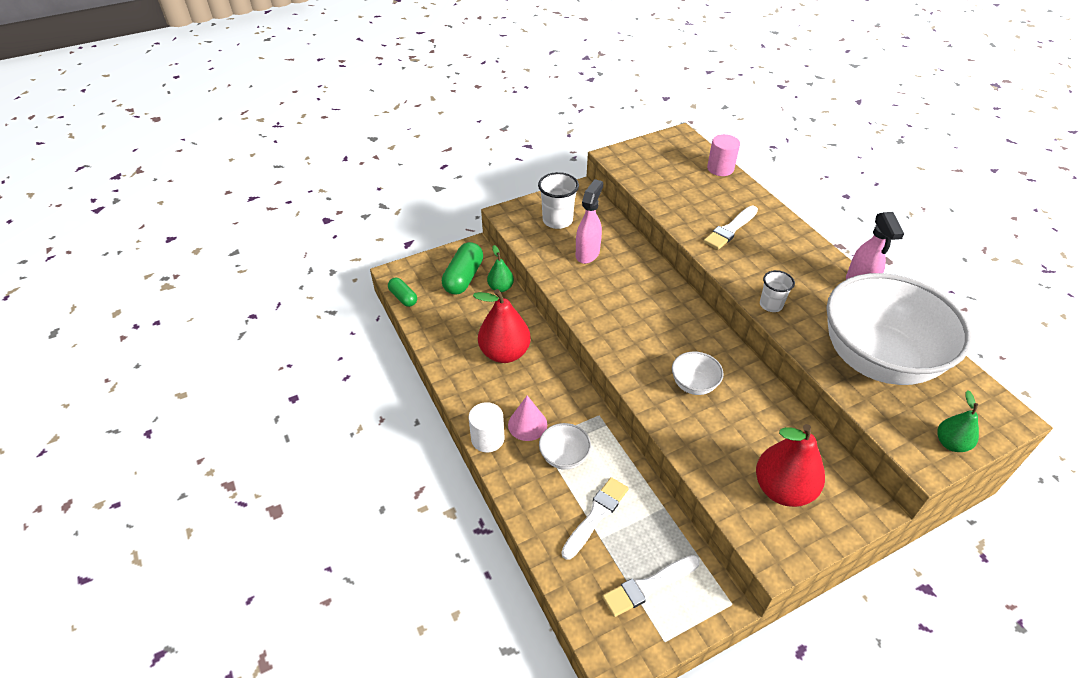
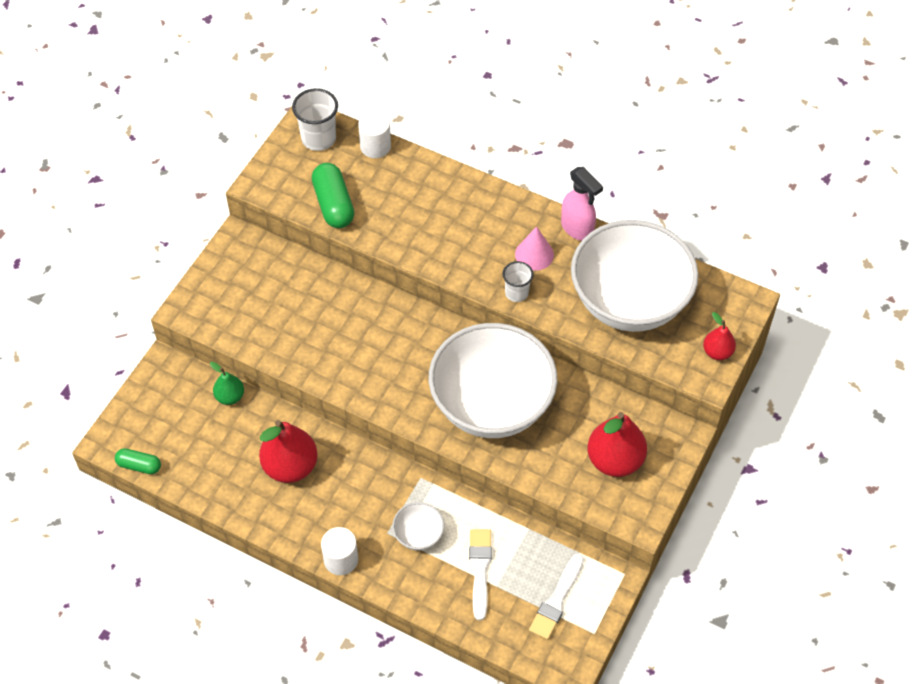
camera: 35 degrees left, 10 degrees up
(463, 278) = (182, 406): green capsule -> green capsule (333, 204)
(527, 424) = (365, 525): pink cone -> pink cone (534, 254)
(557, 220) = (243, 291): white cup -> white cup (318, 139)
(587, 253) = (303, 315): pink spray bottle -> none
(694, 385) = (491, 405): white bowl -> white bowl, size x2.49
(720, 168) = (375, 146): pink cylinder -> white cylinder
(730, 229) = (432, 223): white brush -> none
(951, 443) = (717, 352): green pear -> red pear

